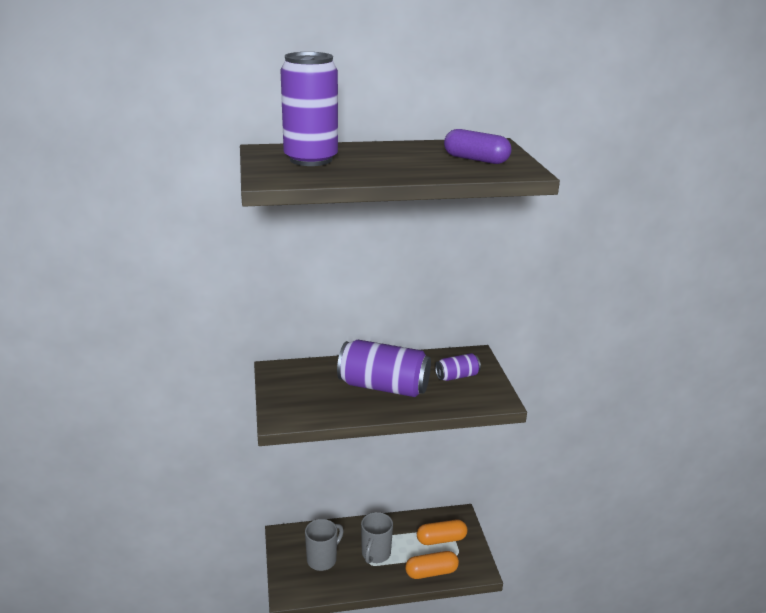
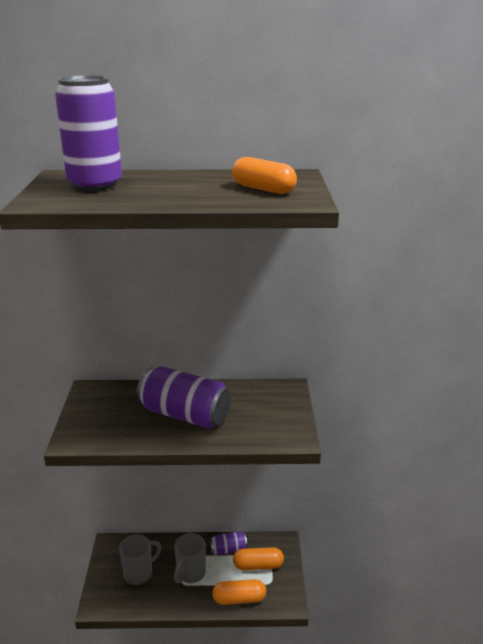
camera: 10 degrees right, 0 degrees up
(457, 376) = (262, 409): purple can -> purple can (228, 549)
(476, 159) = (263, 189): purple capsule -> orange capsule

